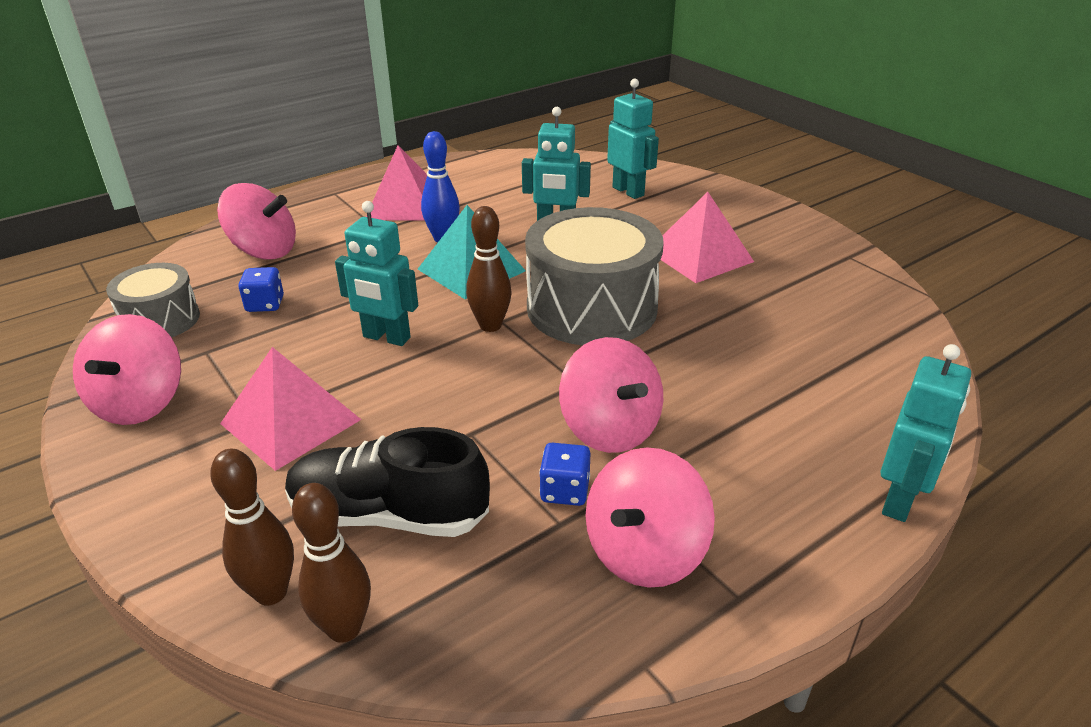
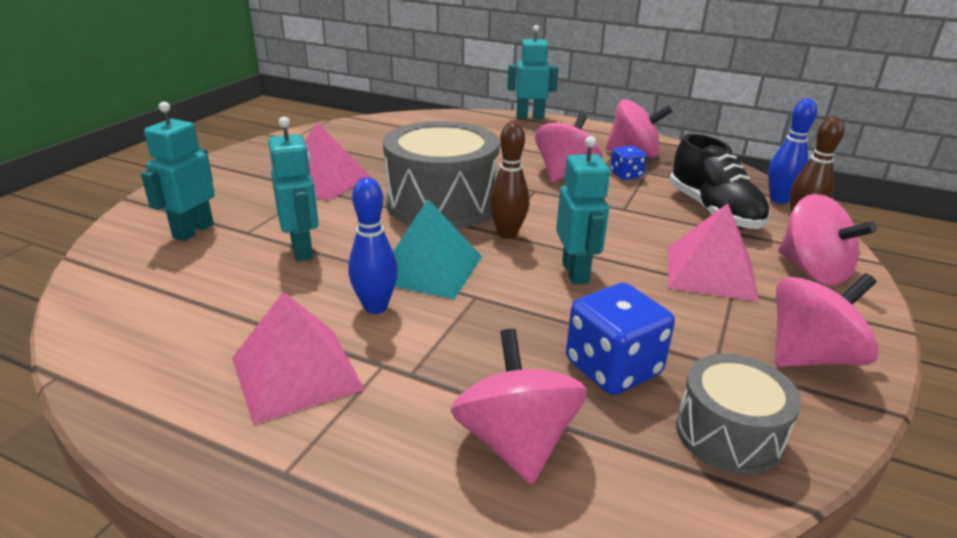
camera: 120 degrees left, 5 degrees down
(198, 505) = (812, 271): none -> pink spinning top
(265, 304) = (612, 368): blue dice -> blue dice, size x1.75
(344, 628) = (779, 200): brown bowling pin -> blue bowling pin

